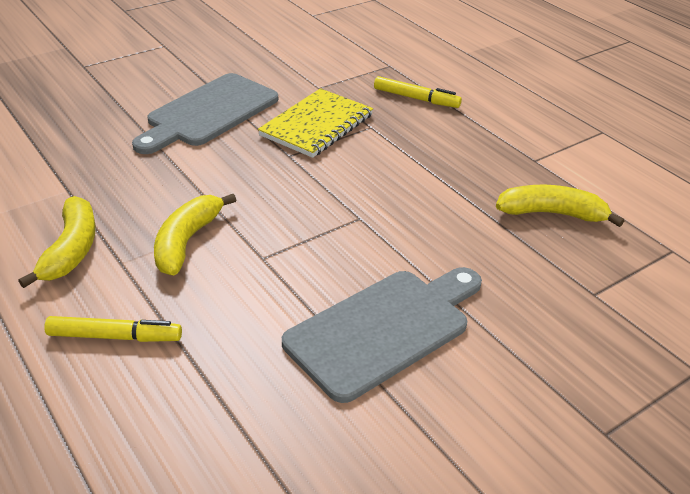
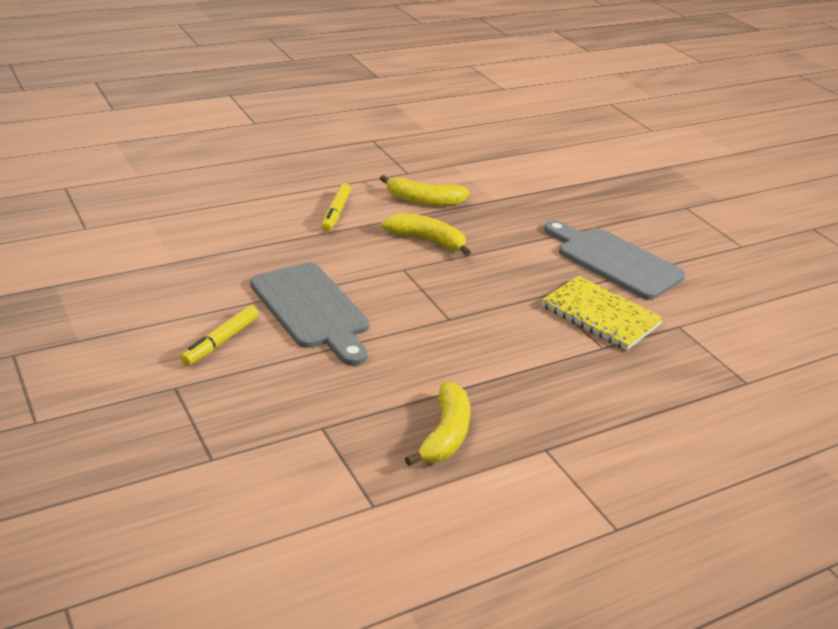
camera: 95 degrees right, 5 degrees down
(416, 98) = (669, 388): yellow marker -> yellow marker (221, 341)

